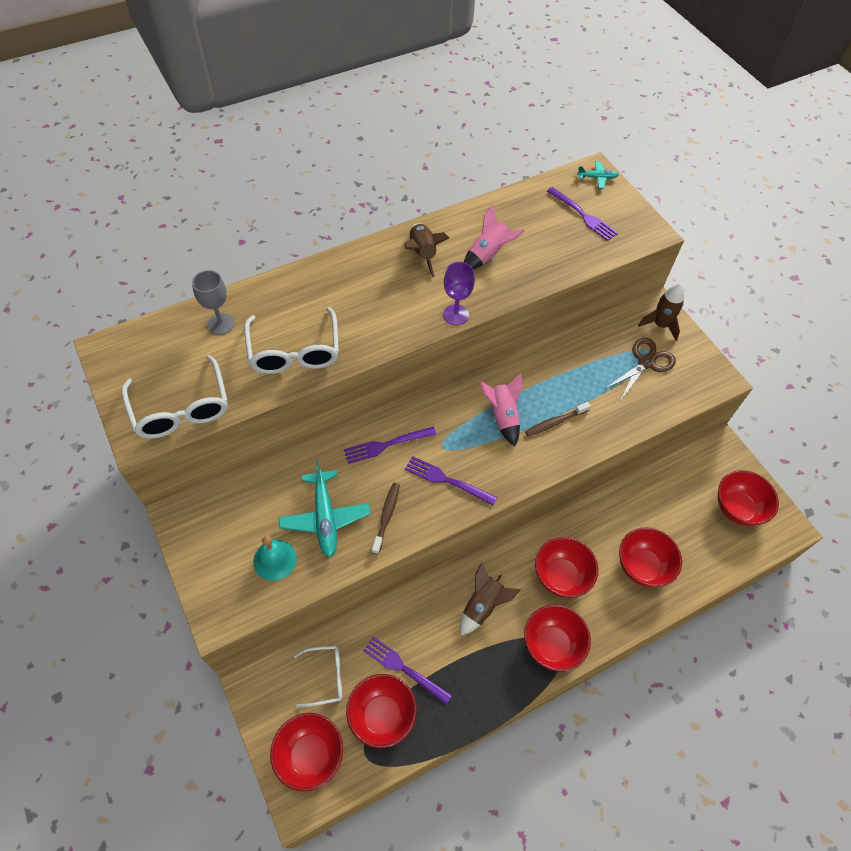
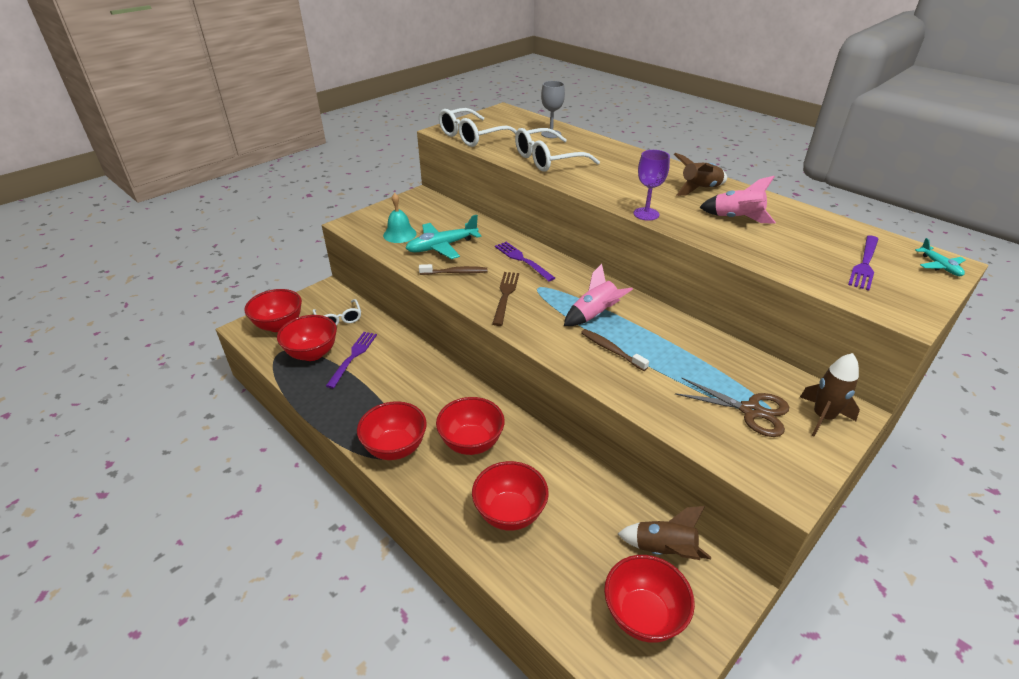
camera: 75 degrees right, 20 degrees down
(447, 480) = (505, 296): purple fork -> brown fork
(483, 605) = (422, 392): brown rocket -> brown rocket (664, 550)

